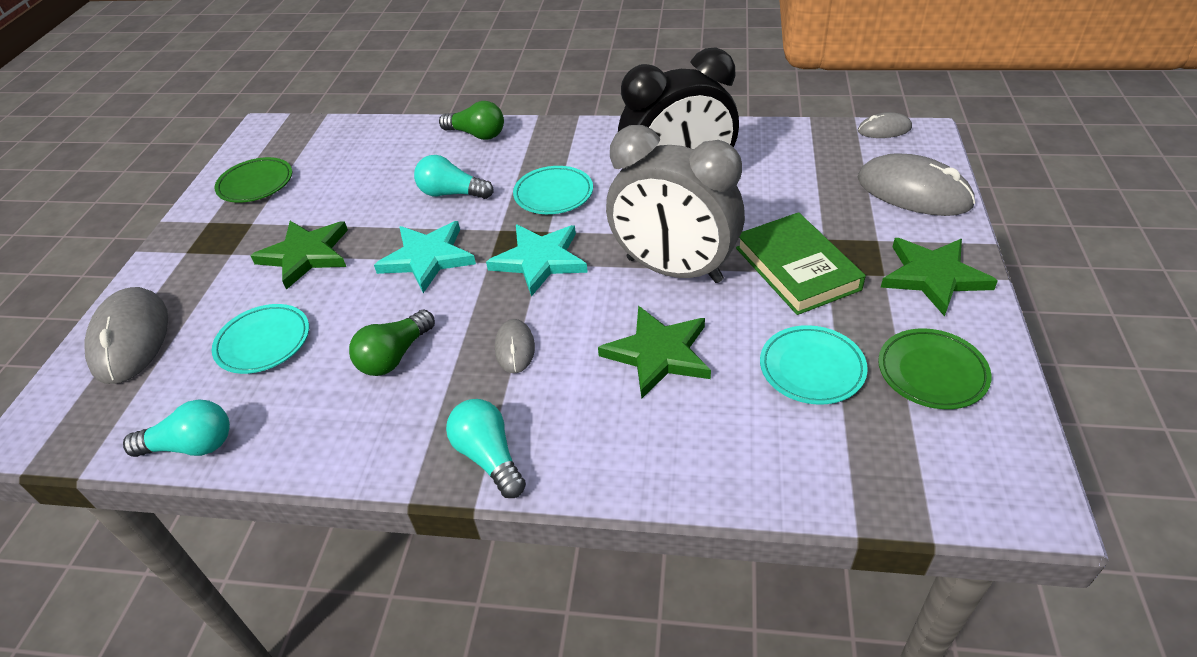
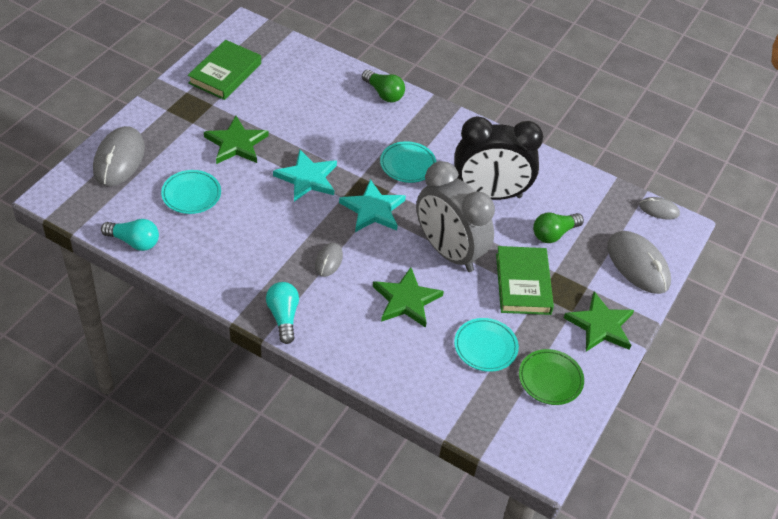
camera: 15 degrees right, 5 degrees up
(256, 184) = (225, 73): green plate -> green book
(395, 356) = (260, 236): green light bulb -> green light bulb (554, 234)
(452, 193) = (344, 136): turquoise light bulb -> none

